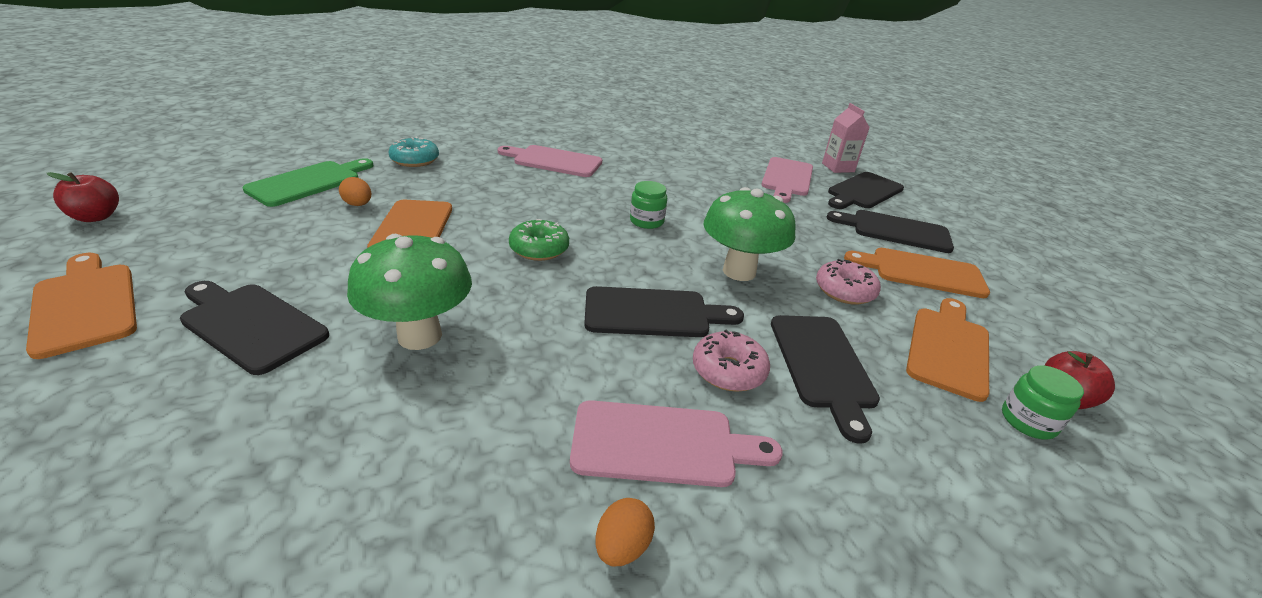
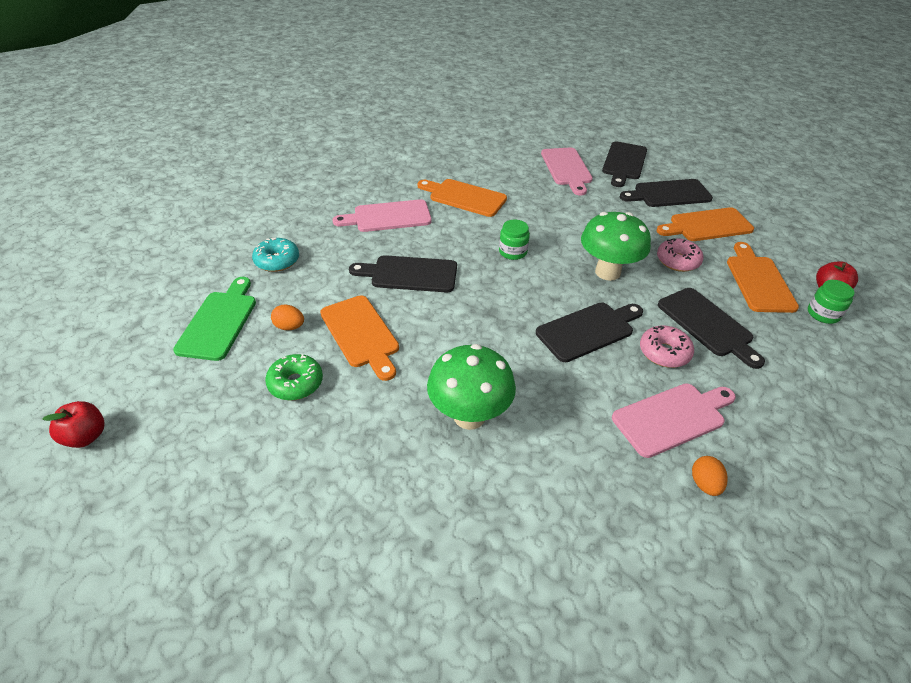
camera: 25 degrees left, 10 degrees up
(85, 305) = (206, 510): orange cutting board -> orange cutting board (464, 197)
(250, 325) = (349, 464): black cutting board -> black cutting board (409, 274)
(539, 249) = (467, 310): green donut -> green donut (295, 383)
(838, 167) = (590, 143): pink carton -> none

